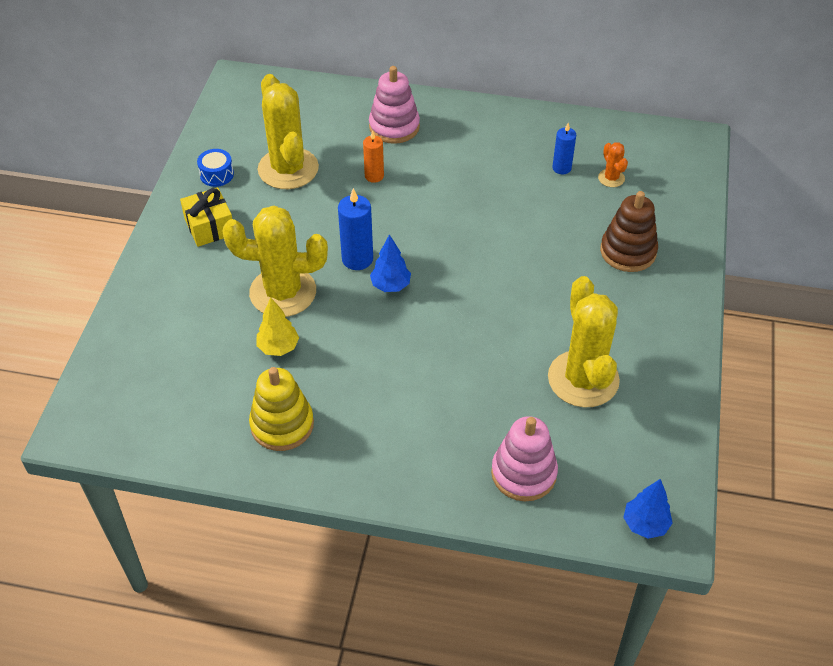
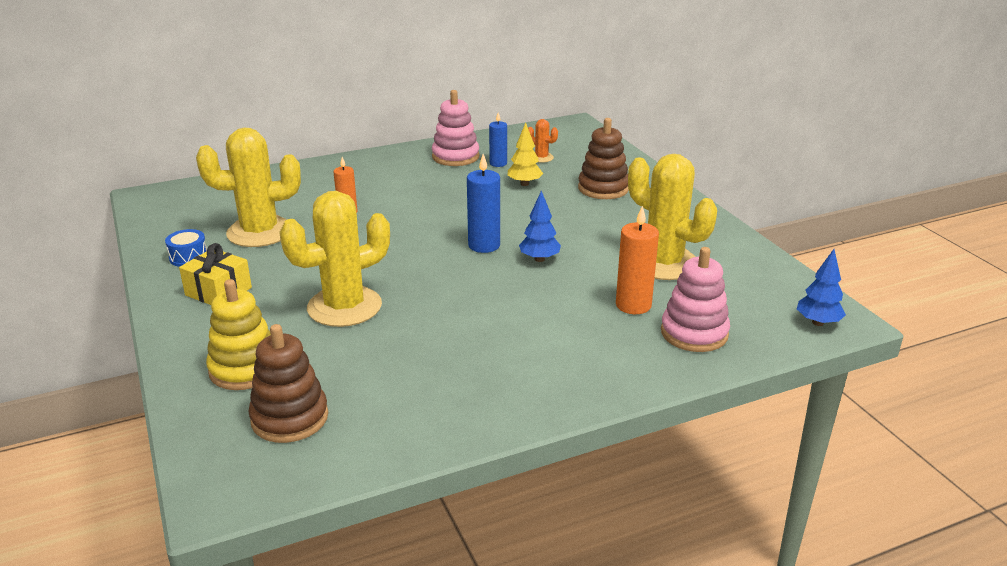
camera: 35 degrees left, 20 degrees down
(162, 386) = (290, 418): none -> brown stacking toy
(278, 347) = (382, 343): yellow tree -> yellow tree (524, 184)
(282, 425) = (449, 392): yellow stacking toy -> yellow stacking toy (245, 369)
(288, 169) = (259, 232): yellow cactus -> yellow cactus turned 45 degrees counterclockwise
(357, 259) = (391, 263): blue candle -> blue candle (484, 245)
(390, 286) = (441, 268): blue tree -> blue tree (539, 259)
(394, 127) = (332, 181): pink stacking toy -> pink stacking toy (455, 157)
(505, 414) = (633, 305): none -> orange candle

